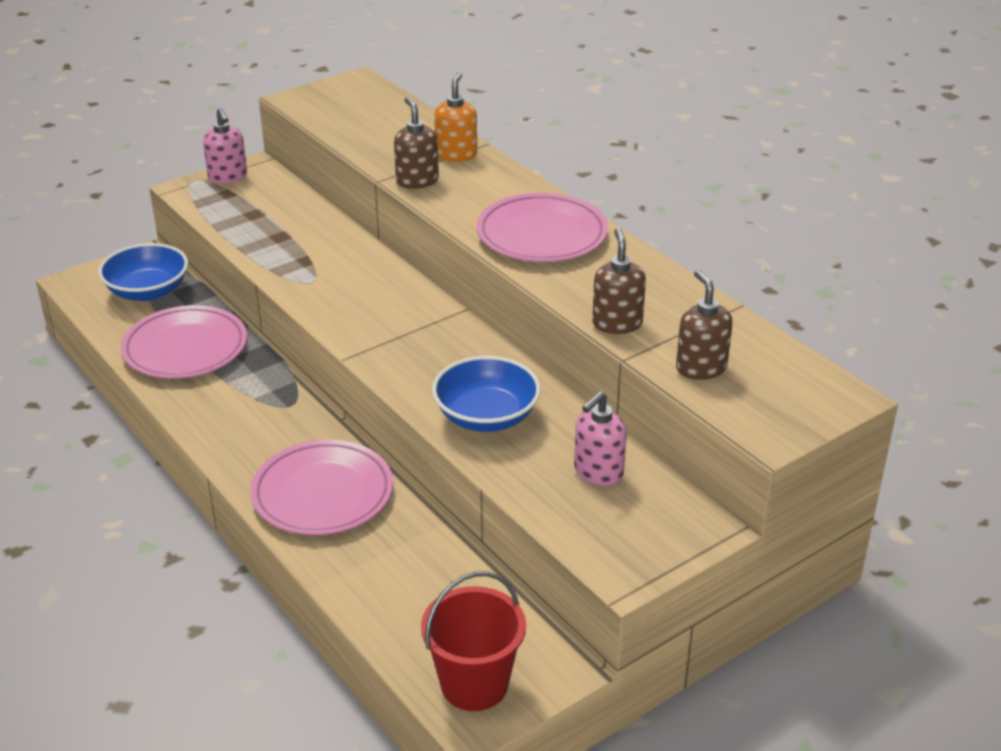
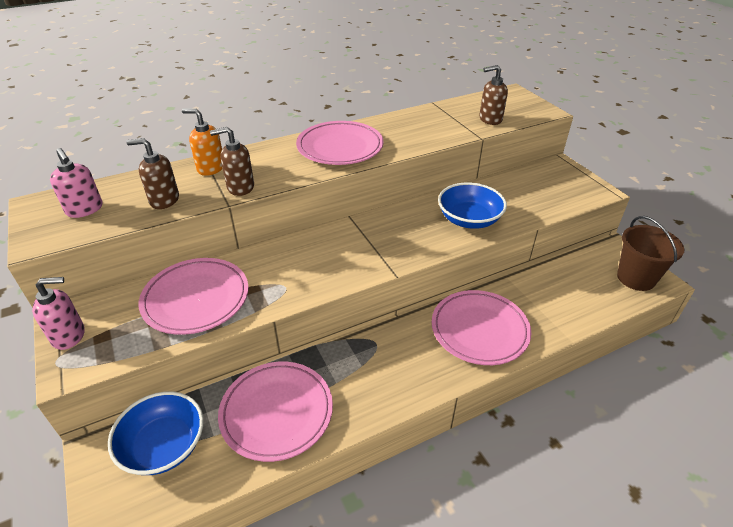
camera: 80 degrees left, 5 degrees up
(285, 230) = (196, 299): none -> pink plate
(474, 684) = (636, 278): red bucket -> brown bucket
(598, 472) = (520, 188): pink soap dispenser -> pink soap dispenser (85, 209)
(617, 323) = (446, 136): brown soap dispenser -> brown soap dispenser (164, 200)

